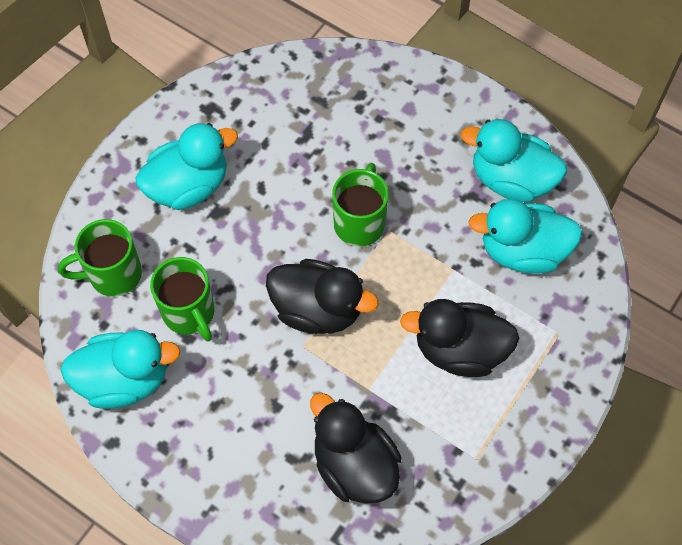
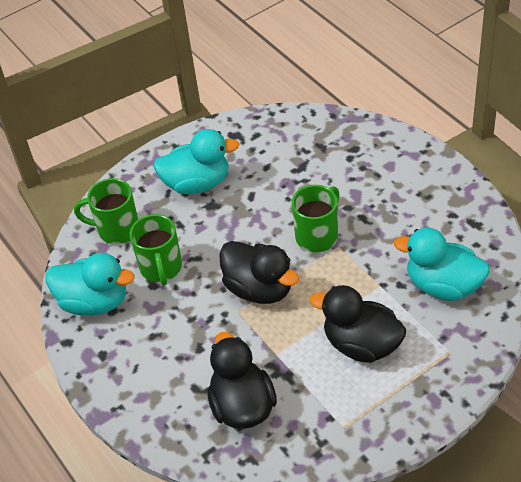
camera: 25 degrees right, 15 degrees down
(511, 180) = (453, 232): turquoise duck -> none

